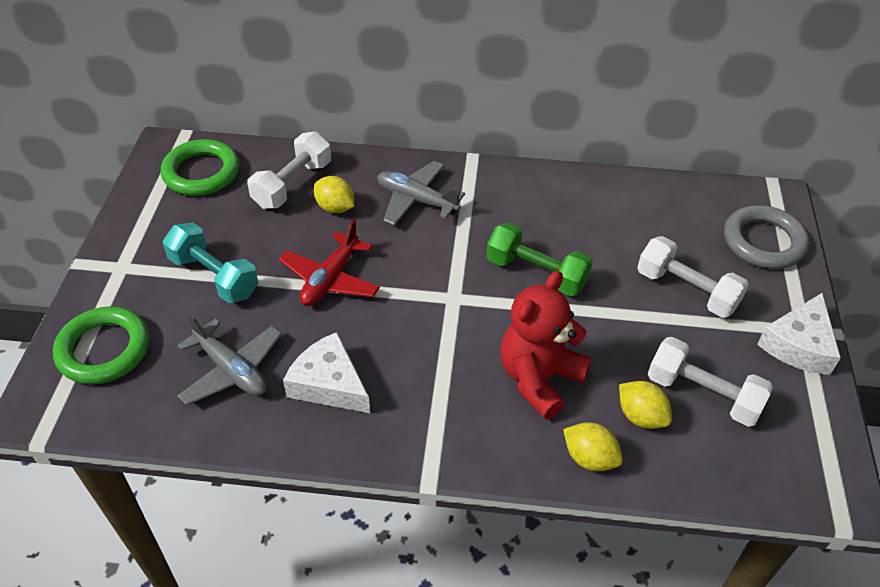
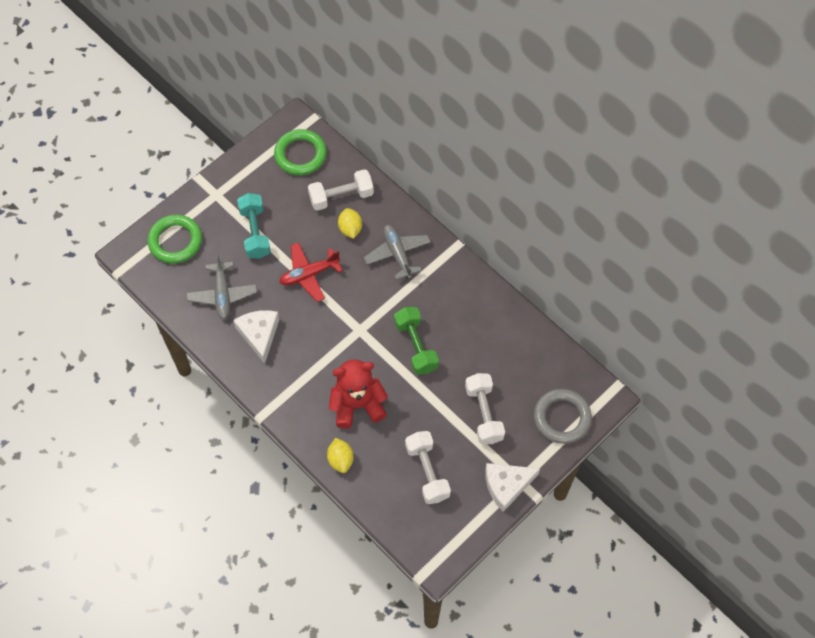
camera: 40 degrees right, 15 degrees up
(640, 416) = (385, 459): yellow lemon -> none

